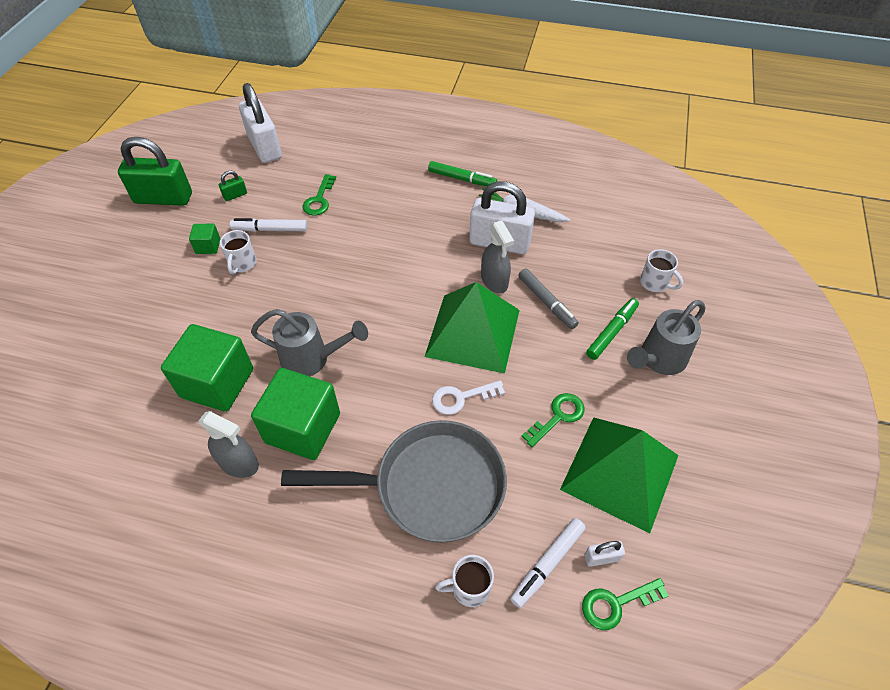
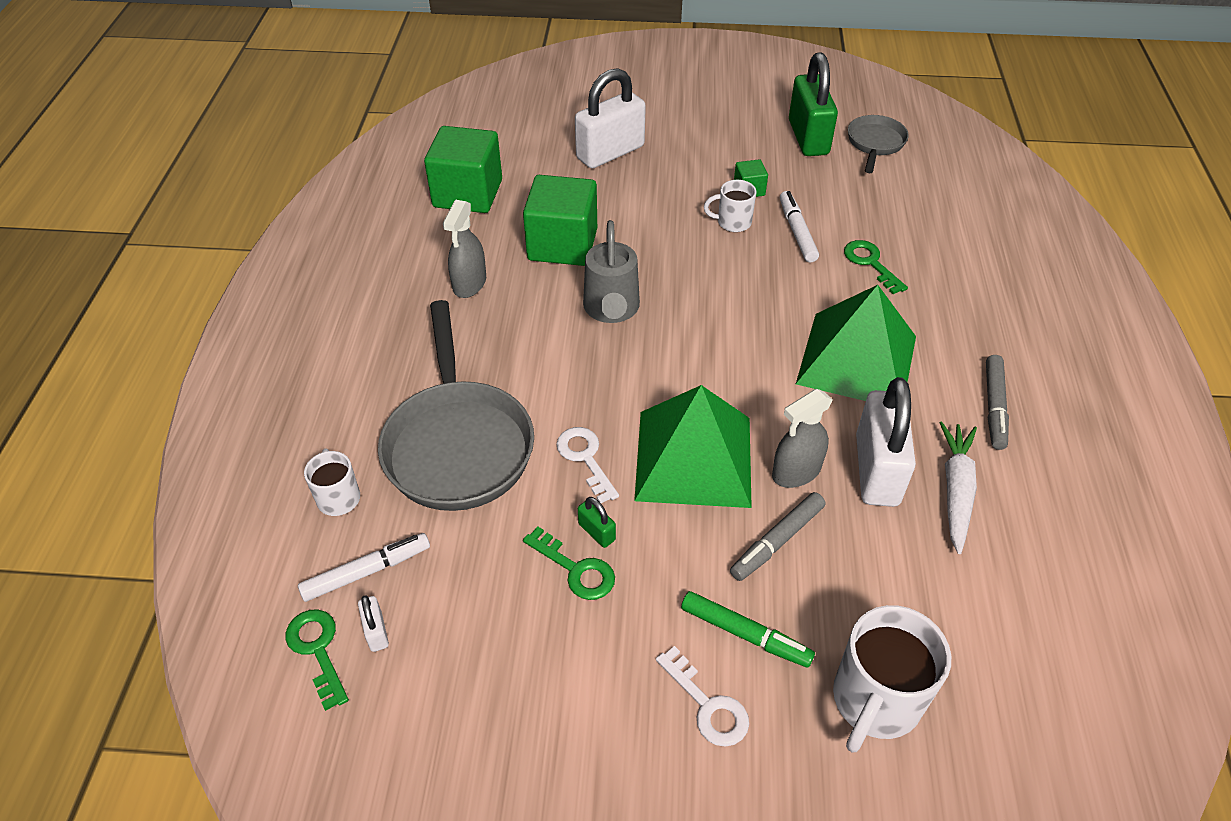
camera: 80 degrees right, 5 degrees down
(193, 165) = (875, 144): none -> grey pan
(235, 195) = (841, 190): green padlock -> green padlock (597, 532)
(264, 147) = (942, 193): white padlock -> white padlock (610, 152)
(303, 428) = (518, 322): green cube -> green cube (468, 194)
(319, 200) = (870, 263): green key -> green key turned 60 degrees clockwise
(462, 179) = (994, 407): green marker -> grey marker
(547, 564) = (367, 572): white marker -> white marker turned 120 degrees clockwise
(619, 472) = (500, 650): green pyramid -> green pyramid (857, 359)
(655, 283) = (875, 701): white mug -> white mug, size x1.78
(658, 360) = (708, 705): grey watering can -> white key

